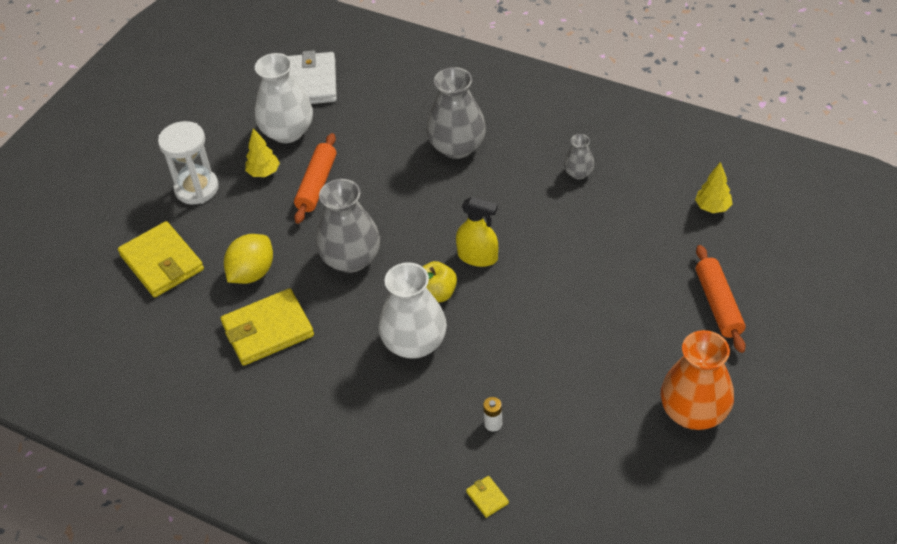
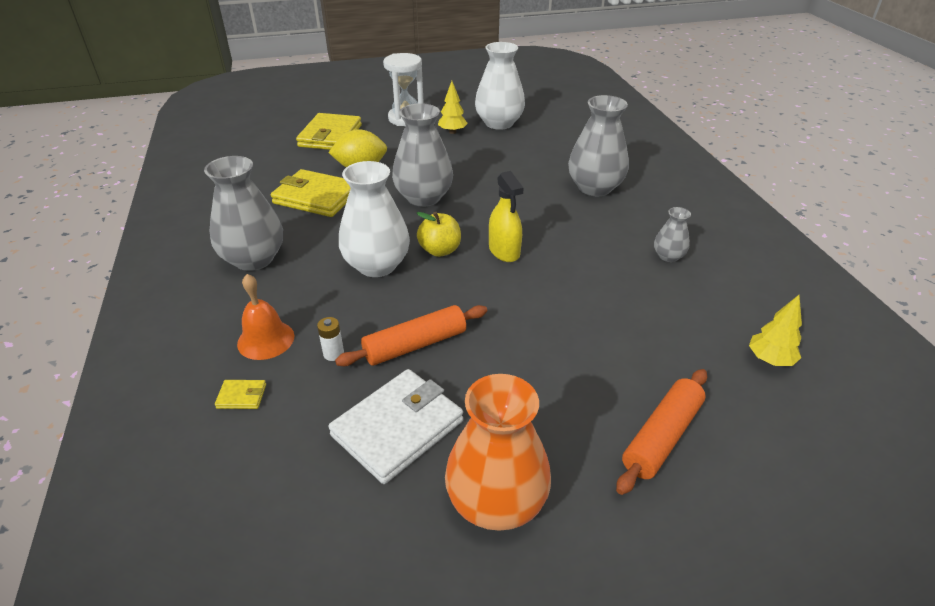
camera: 45 degrees right, 10 degrees down
(310, 82) = (552, 111): white wallet -> white wallet (397, 428)
(317, 184) = (471, 153): orange rolling pin -> orange rolling pin (415, 345)
(320, 418) = (254, 259): none -> grey vase
(437, 457) = (266, 340): none -> orange bell
(487, 498) = (241, 396): yellow wallet -> yellow wallet turned 75 degrees clockwise

